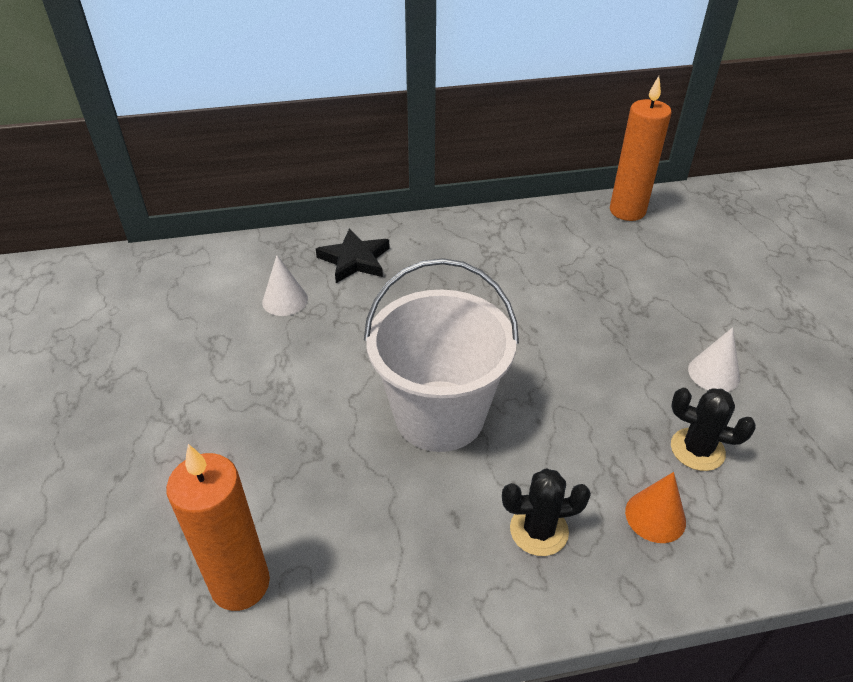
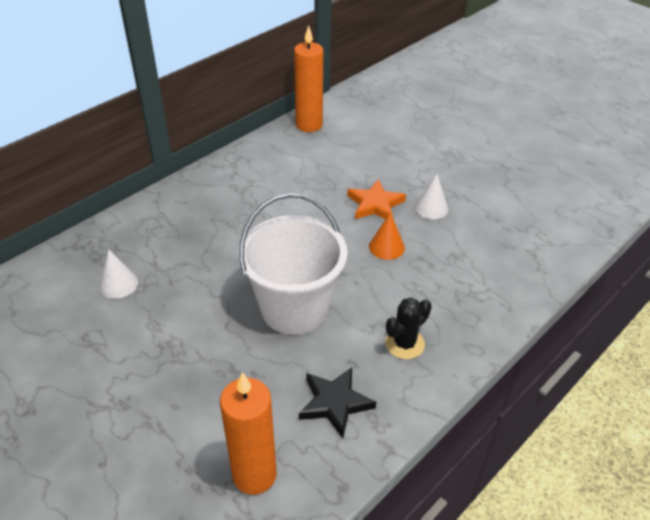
camera: 35 degrees left, 0 degrees up
(354, 260) = (147, 233): black star -> black star (335, 403)
(638, 337) = (375, 204): none -> orange star
(655, 516) = (458, 303): orange cone -> orange cone (386, 247)
(697, 449) = (453, 255): black cactus -> none

